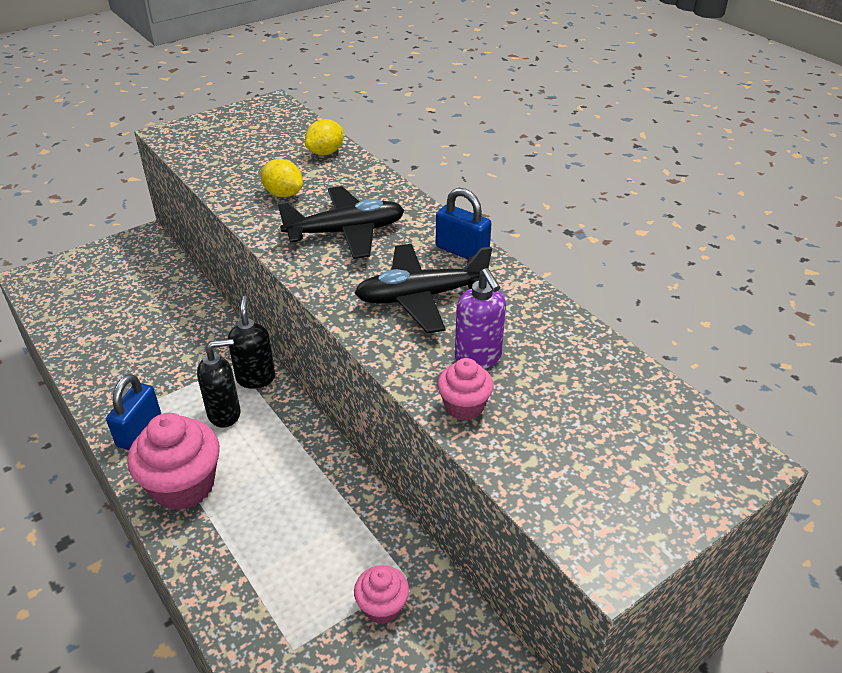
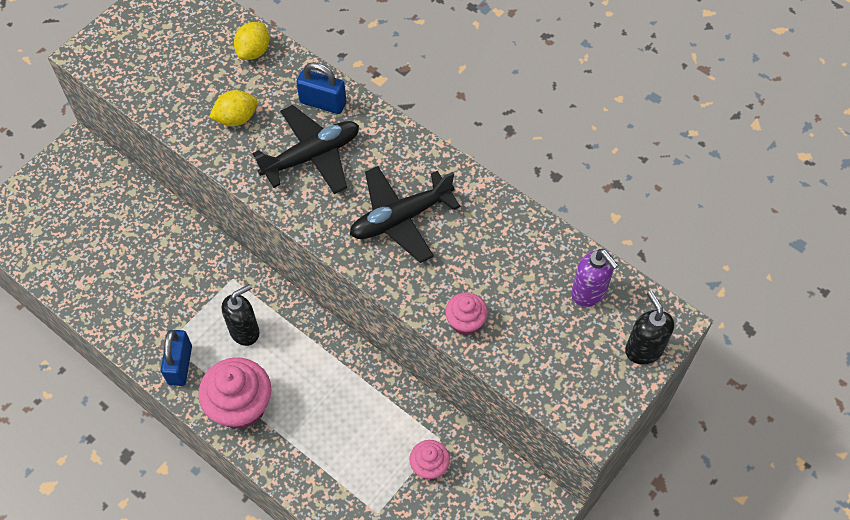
camera: 15 degrees left, 20 degrees up
(256, 378) = (256, 289): black soap dispenser -> black soap dispenser (643, 350)
(283, 194) = (236, 118): yellow lemon -> yellow lemon turned 45 degrees counterclockwise
(462, 251) = (419, 157): blue padlock -> blue padlock (323, 103)
(478, 358) = (463, 273): purple soap dispenser -> purple soap dispenser (589, 293)

